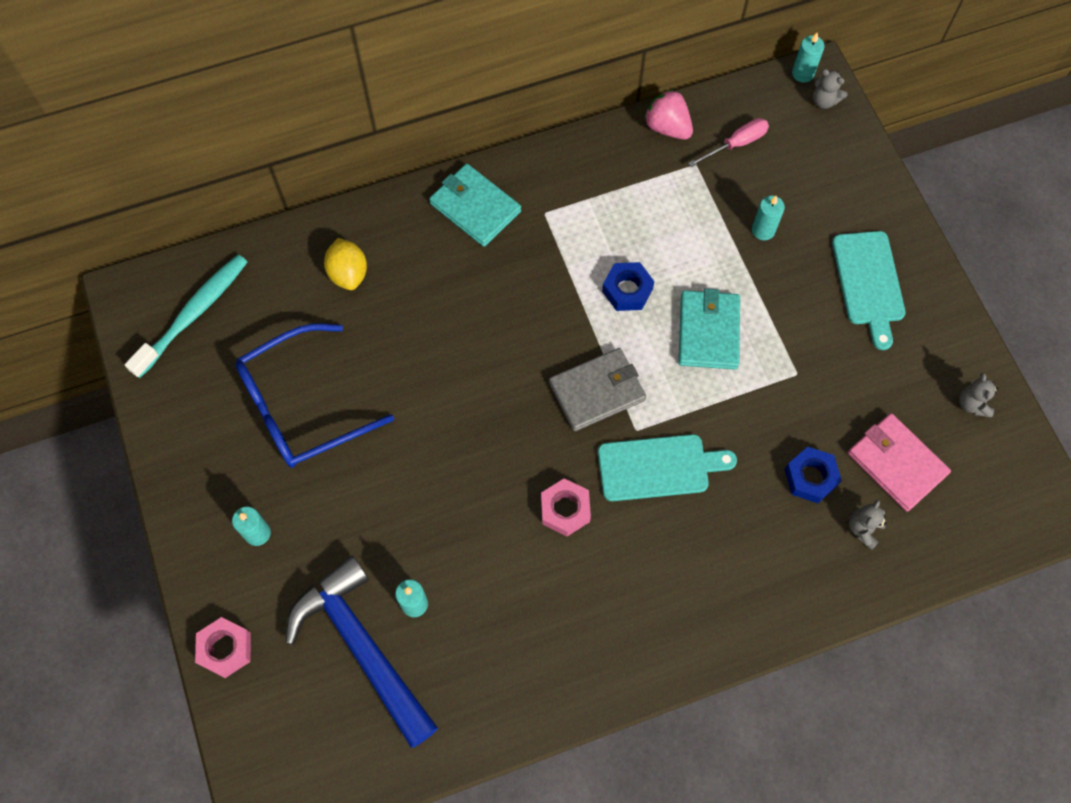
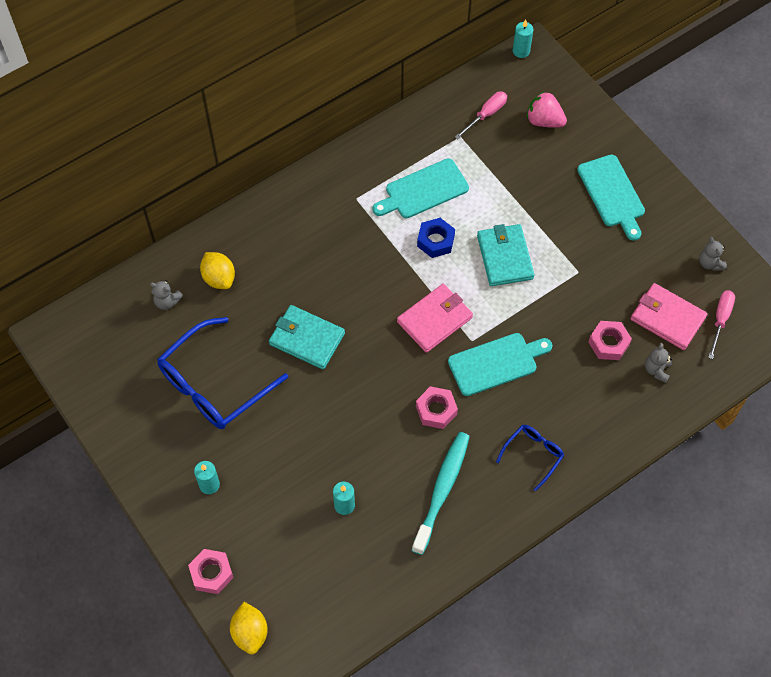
camera: 15 degrees left, 5 degrees down
(194, 314) = (107, 336): turquoise toothbrush -> turquoise toothbrush (442, 490)
(249, 740) = (250, 633): none -> yellow lemon
(362, 647) = (315, 545): blue hammer -> none
(475, 207) = (302, 206): turquoise wallet -> turquoise wallet (306, 339)
(597, 391) = (434, 319): grey wallet -> pink wallet
(630, 222) = (423, 190): none -> turquoise cutting board
(667, 127) = (431, 114): pink strawberry -> pink strawberry (544, 121)
(672, 601) = (533, 455): none -> blue glasses
(763, 230) = (524, 174): turquoise candle -> none
(810, 477) = (608, 343): blue nut -> pink nut
(824, 101) = (542, 68): grey teddy bear -> grey teddy bear (167, 301)
(966, 483) = (720, 320): none -> pink screwdriver

